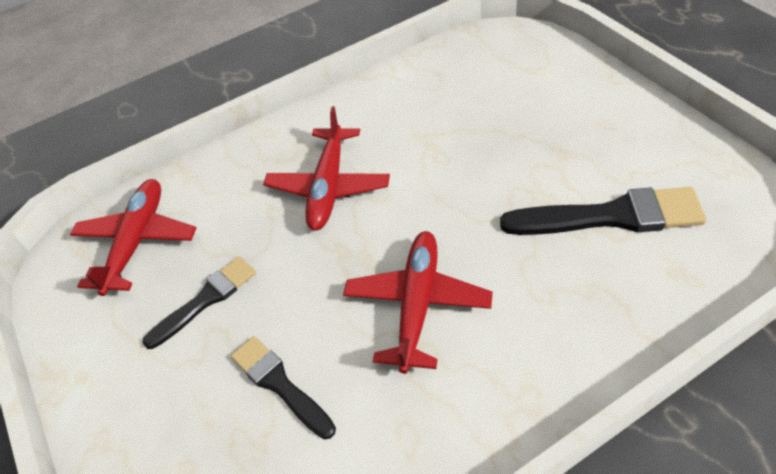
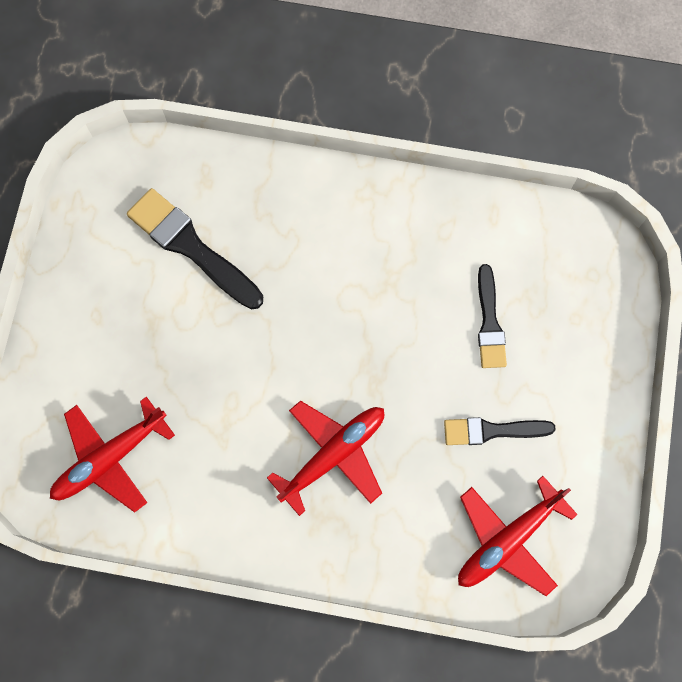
camera: 145 degrees left, 25 degrees up
(417, 305) = (367, 299): red plane -> red plane (110, 457)

